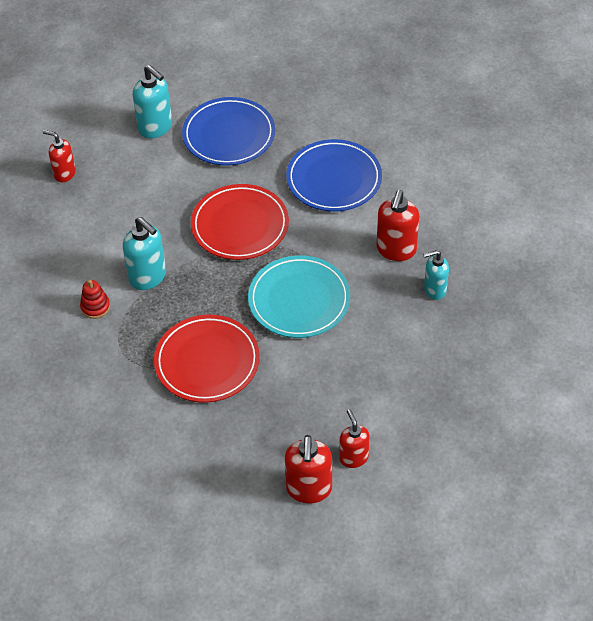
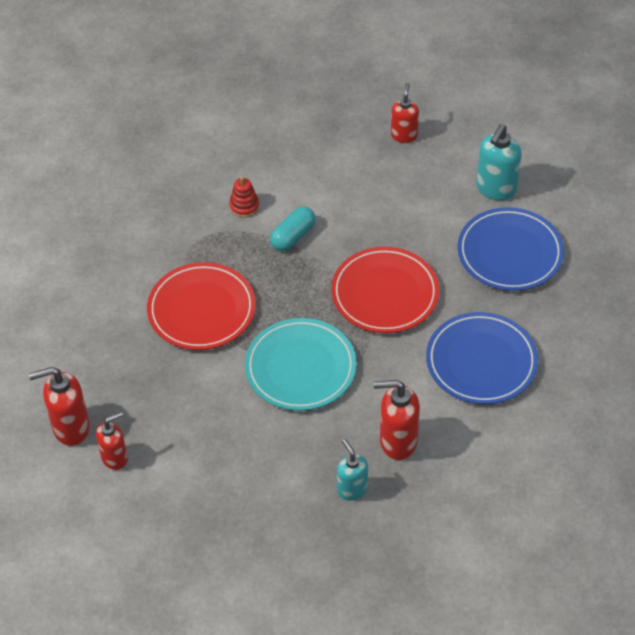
camera: 75 degrees right, 0 degrees up
(148, 277) = (293, 236): turquoise soap dispenser -> turquoise capsule

